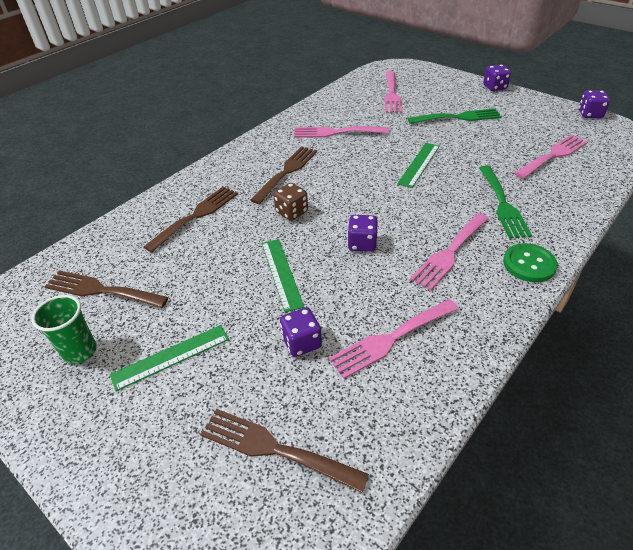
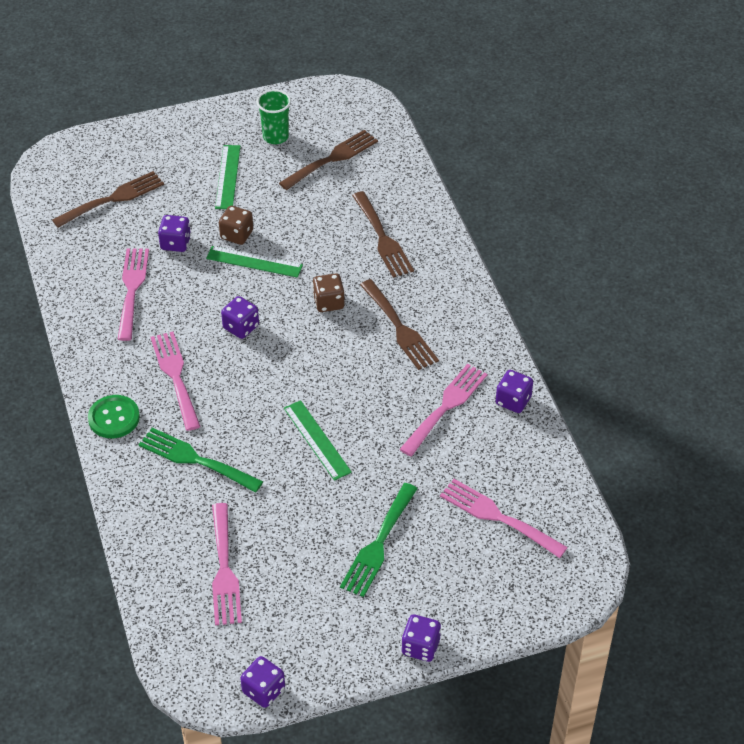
camera: 120 degrees right, 5 degrees up
(255, 303) = (237, 235): none -> brown dice
(306, 115) = (513, 401): none -> purple dice

